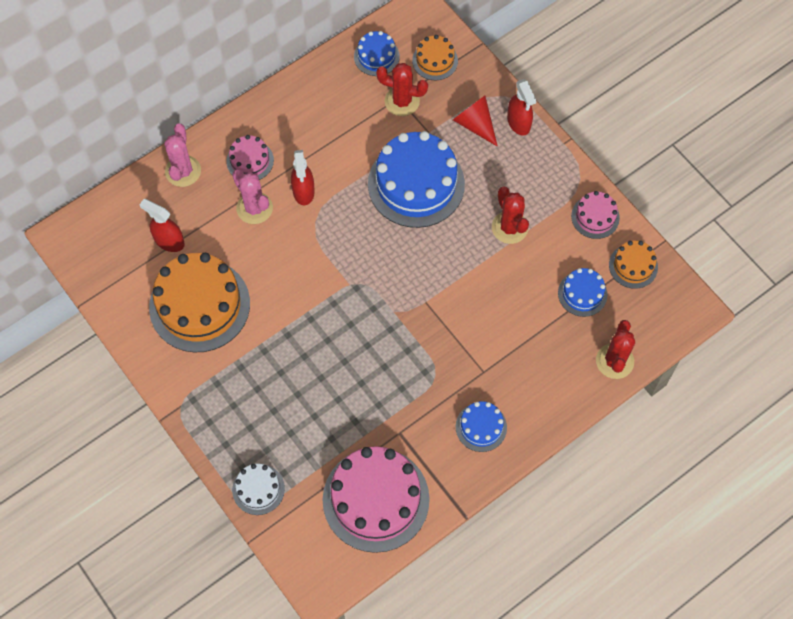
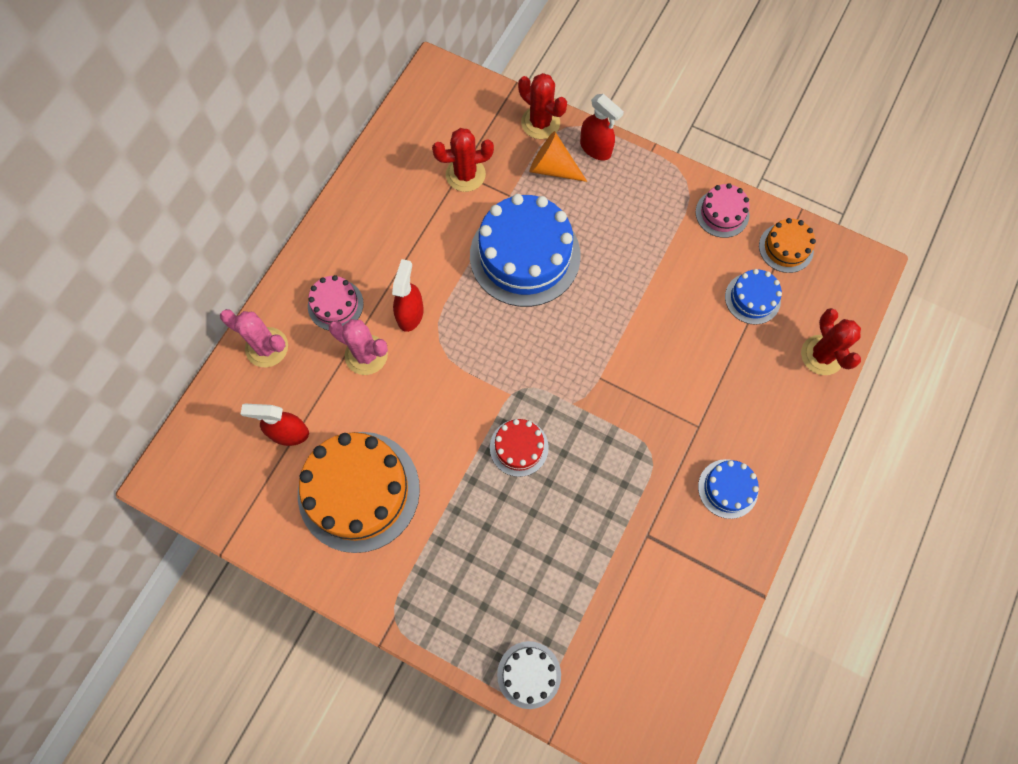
camera: 25 degrees left, 5 degrees up
(183, 171) = (267, 347): pink cactus -> pink cactus turned 45 degrees counterclockwise
(303, 191) = (410, 314): red spray bottle -> red spray bottle turned 135 degrees counterclockwise
(335, 326) = (519, 447): none -> red cake
(376, 56) = (415, 138): blue cake -> none
(376, 499) = (661, 623): pink cake -> none
(435, 60) = (478, 119): orange cake -> none
(475, 124) = (552, 168): red cone -> orange cone
(509, 227) = (644, 261): red cactus -> red cactus (540, 123)

